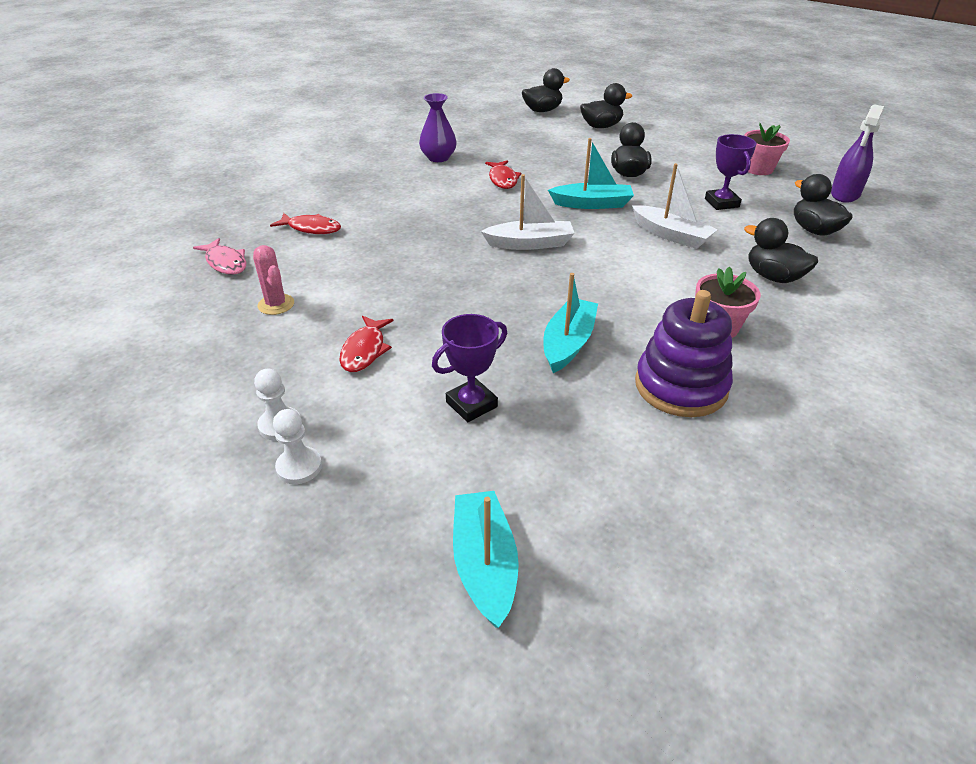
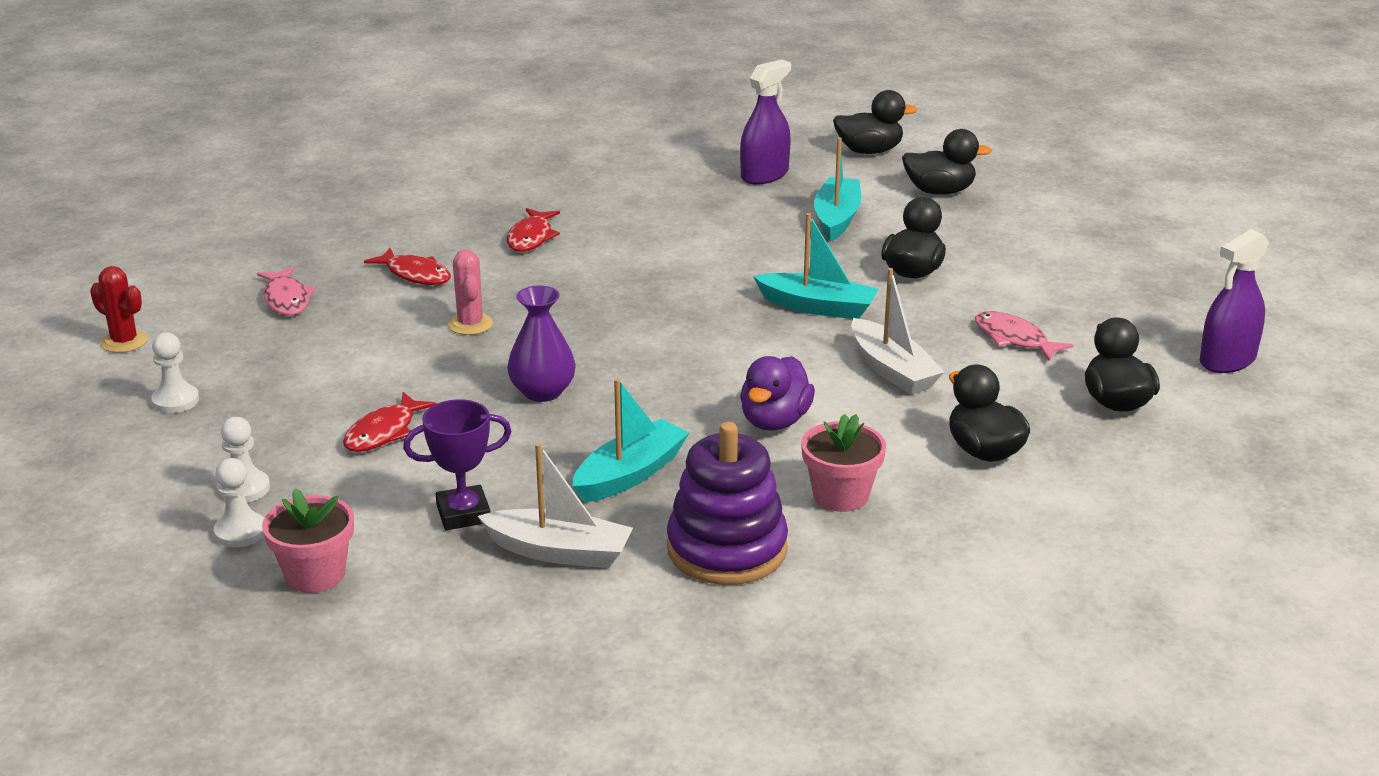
camera: 20 degrees right, 10 degrees down
(108, 320) = (124, 342): none -> red cactus
(178, 360) = (175, 401): none -> white pawn
(276, 304) = (316, 361): pink cactus -> pink cactus (470, 324)
(438, 158) = (652, 203): purple vase -> purple vase (542, 392)
(484, 564) = (366, 658): turquoise boat -> turquoise boat (837, 218)
(493, 132) = (764, 175): none -> purple spray bottle
(503, 179) = (719, 250): red fish -> red fish (531, 238)
(530, 244) = (684, 345): white boat -> white boat (559, 552)
(631, 283) = (775, 421): none -> purple duck
(721, 203) = (1014, 339): purple trophy -> pink fish
(758, 169) = (1127, 298): pink flower pot -> pink flower pot (315, 574)

